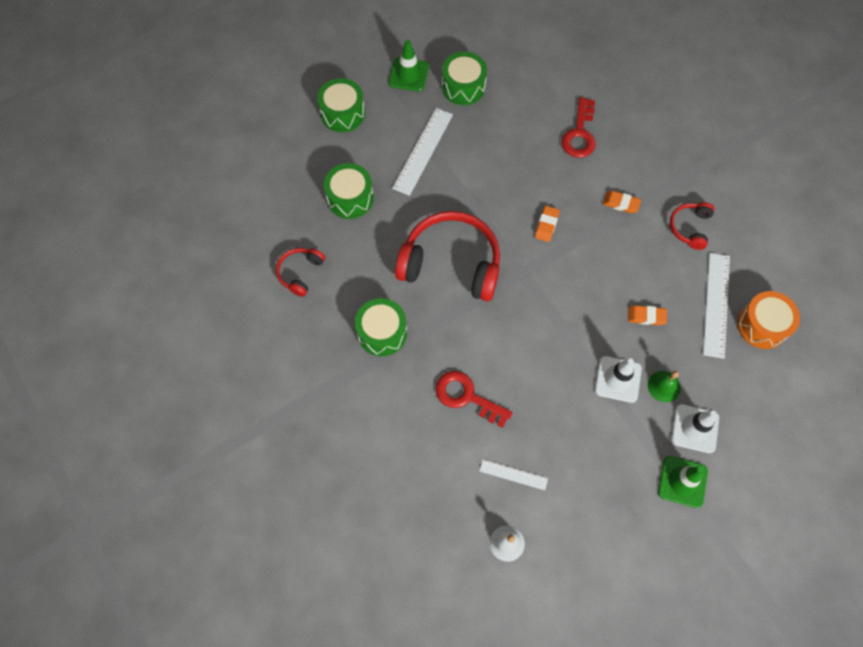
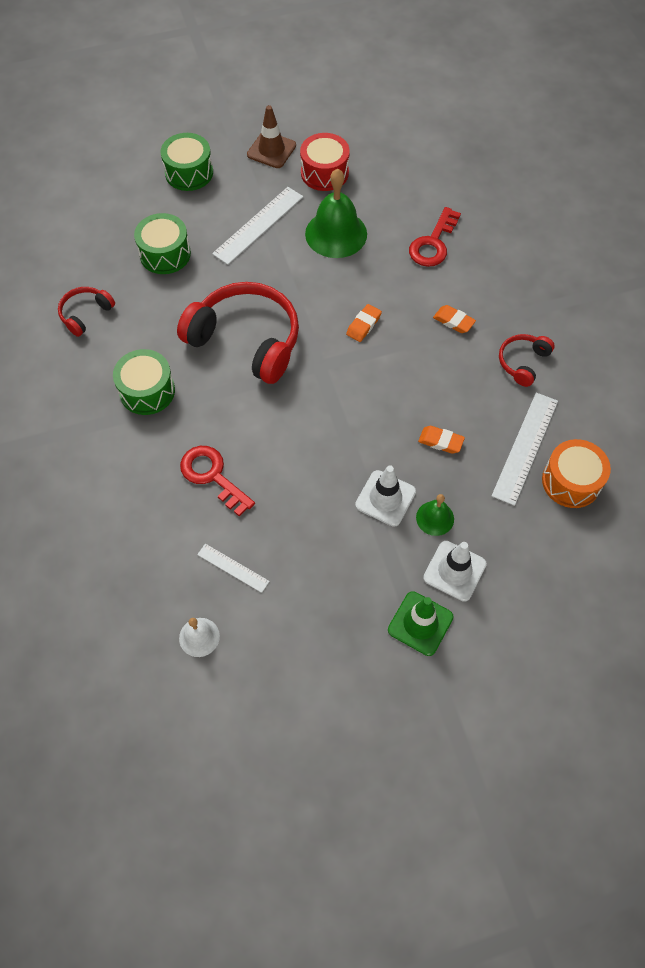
camera: 15 degrees right, 5 degrees down
(408, 75) = (271, 150): green traffic cone -> brown traffic cone
(463, 87) = (324, 173): green drum -> red drum
(493, 144) = (336, 233): none -> green bell

